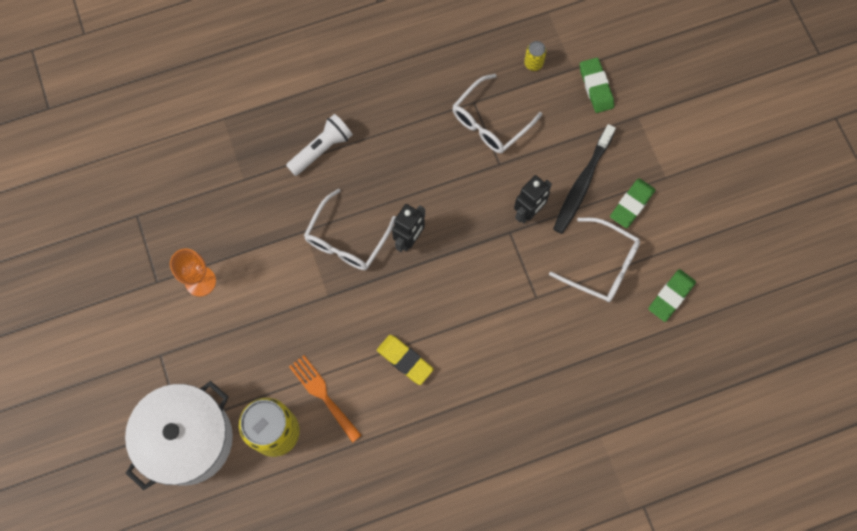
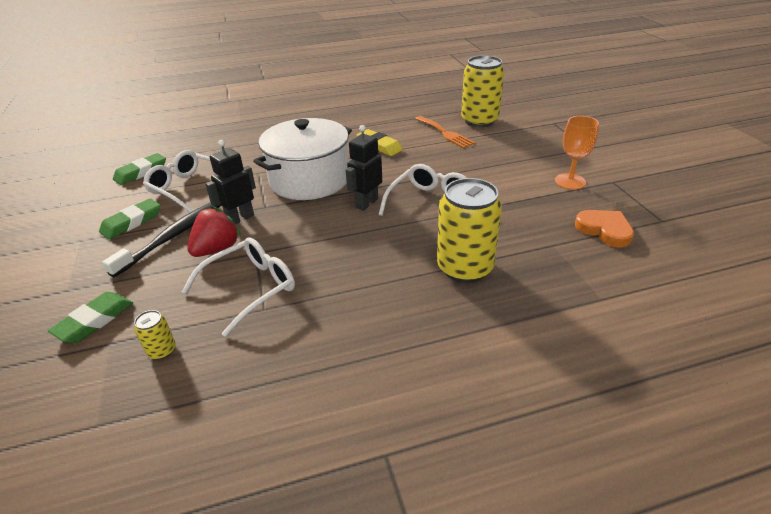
camera: 175 degrees left, 35 degrees down
(188, 439) = (545, 118): white pot -> white pot (309, 180)
(193, 200) = (604, 230): none -> orange heart
(321, 149) = (464, 268): white flashlight -> yellow can
(534, 168) = (217, 249): none -> red strawberry
(596, 87) = (94, 321): green eraser -> green eraser turned 45 degrees clockwise

